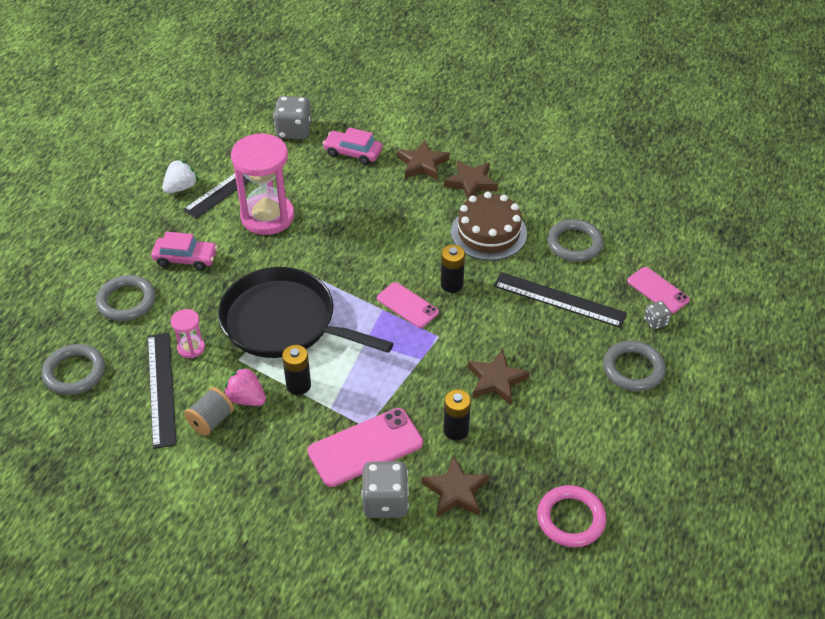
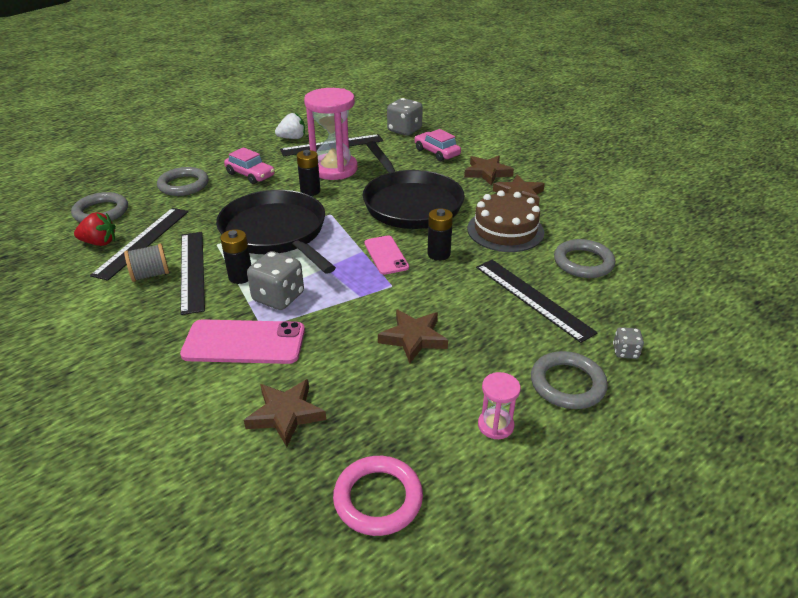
camera: 30 degrees right, 10 degrees down
(117, 409) = (99, 243): none -> red strawberry
(191, 348) = (192, 225): pink hourglass -> pink hourglass (495, 425)
(246, 398) = (192, 270): pink strawberry -> black ruler
(380, 233) = (410, 203): none -> black pan
(385, 502) = (214, 393): grey dice -> grey dice (278, 297)
(456, 430) = (337, 363): black battery -> black battery (310, 191)
(657, 290) = (647, 326): pink phone -> none

